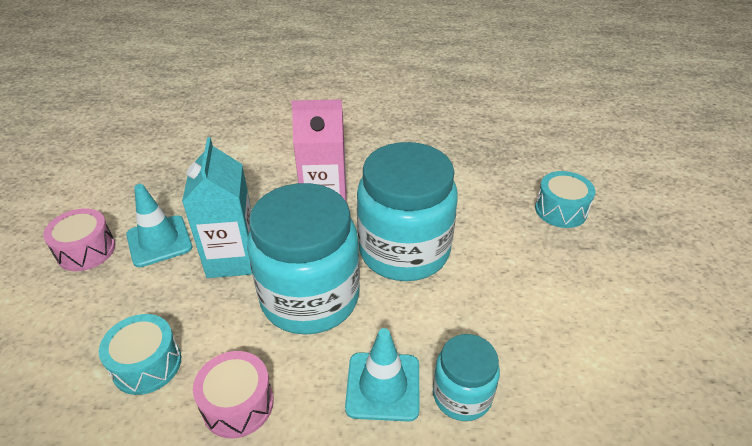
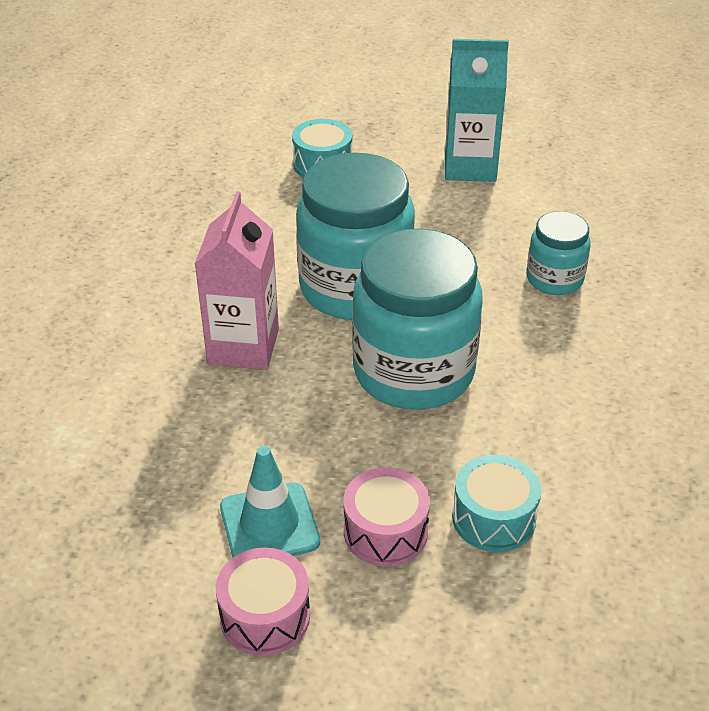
camera: 80 degrees left, 0 degrees up
(233, 259) = (329, 441): turquoise carton -> turquoise carton (470, 167)
(238, 404) = (554, 435): pink drum -> pink drum (385, 532)
(383, 386) = (540, 328): turquoise traffic cone -> none

